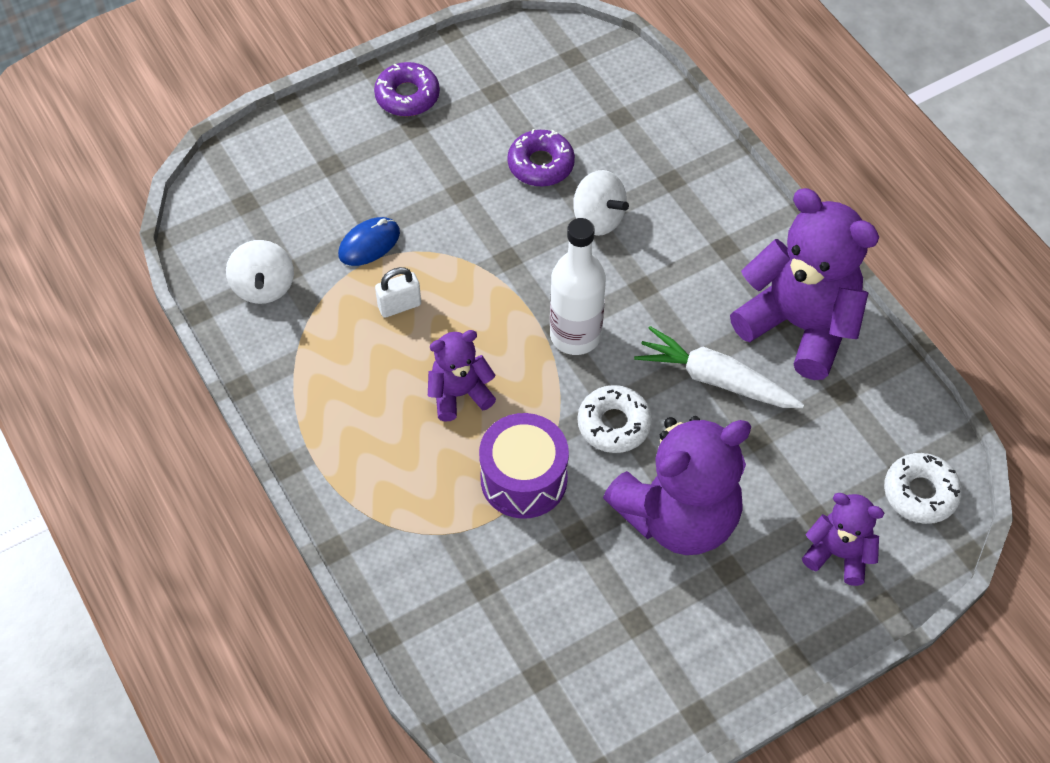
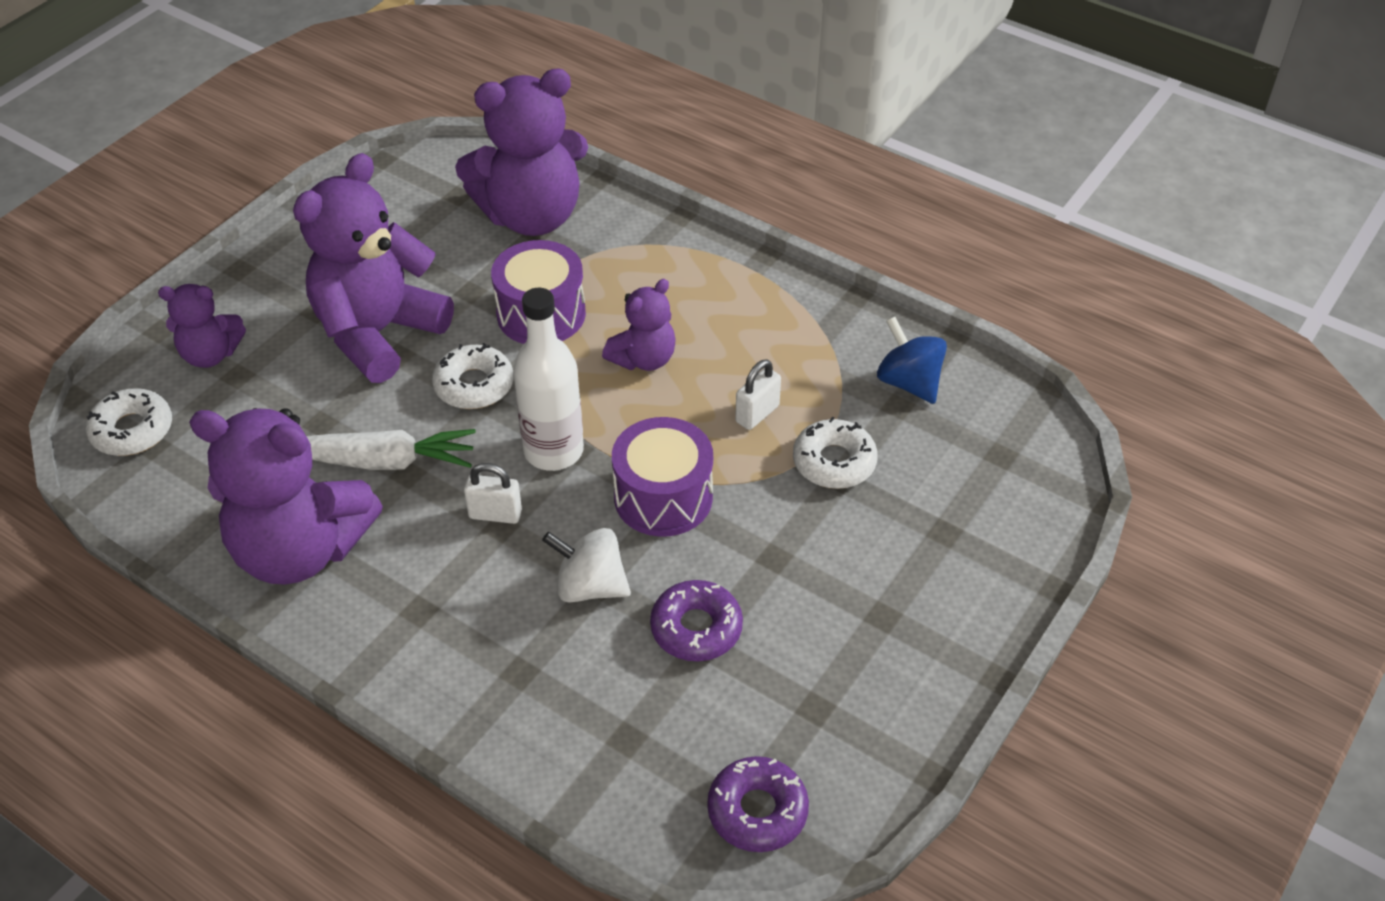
camera: 155 degrees right, 10 degrees down
(263, 286) = (909, 382): white spinning top -> blue spinning top
(369, 244) = (834, 462): blue mouse -> white donut
(407, 96) = (922, 655): purple donut -> purple donut (757, 811)
(477, 610) = (532, 216): none -> purple teddy bear
(511, 264) = (663, 497): none -> purple drum
(643, 298) = (495, 514): none -> white padlock

